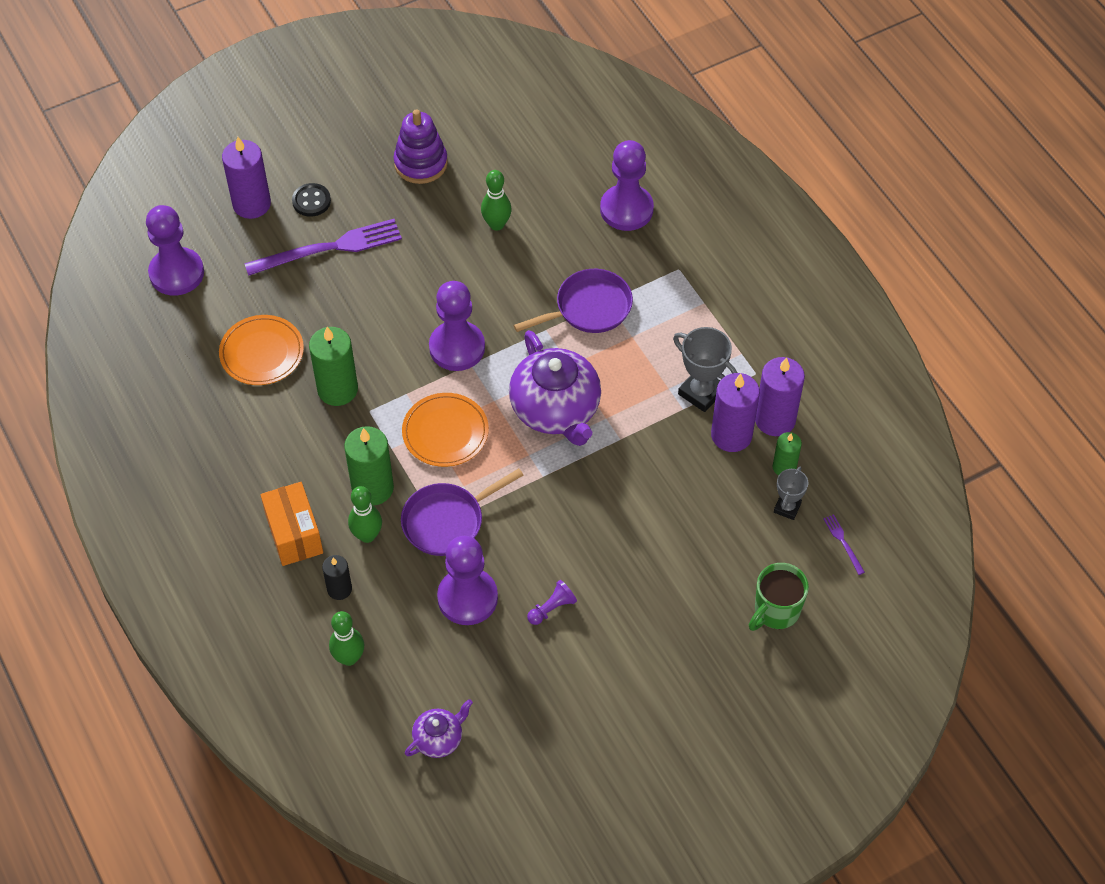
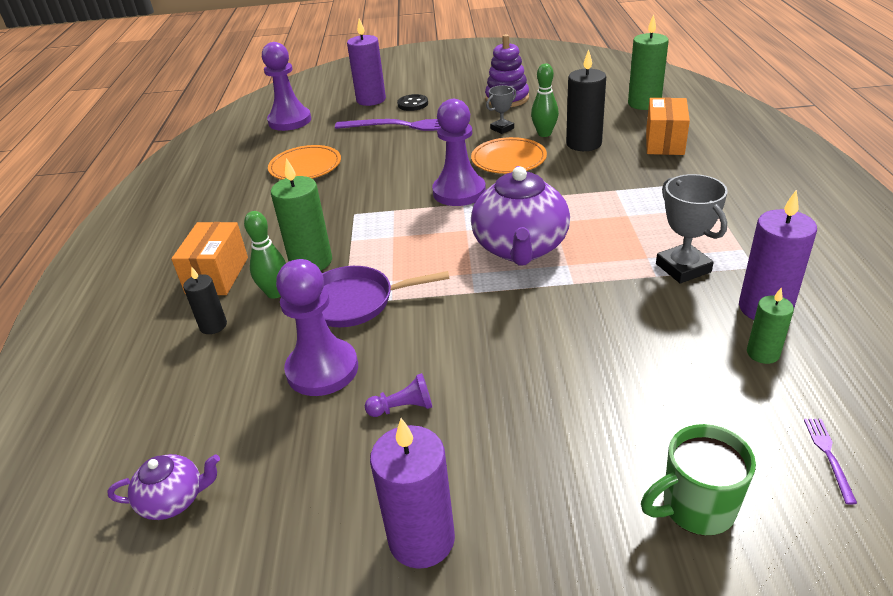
camera: 30 degrees right, 20 degrees down
(337, 389) = (341, 196): green candle -> green candle (644, 103)
(349, 658) = (165, 384): green bowling pin -> none
(445, 432) = (406, 240): orange plate -> orange plate (508, 159)
(546, 232) = (584, 144): none -> black candle
(588, 308) = (595, 190): purple pan -> none
(626, 209) = (664, 142): purple pawn -> orange box
(731, 435) = (704, 309): purple candle -> purple candle (421, 539)
(787, 508) = (753, 394): grey trophy -> grey trophy (502, 128)

